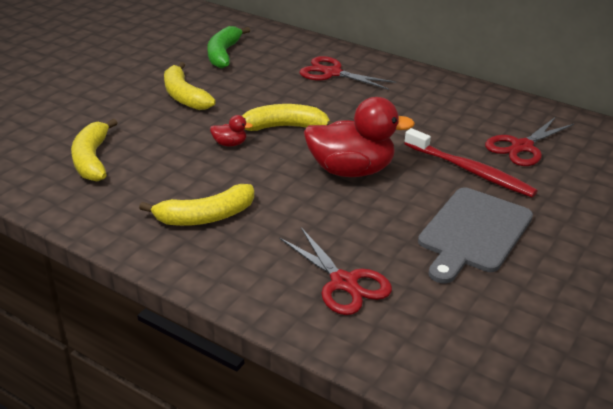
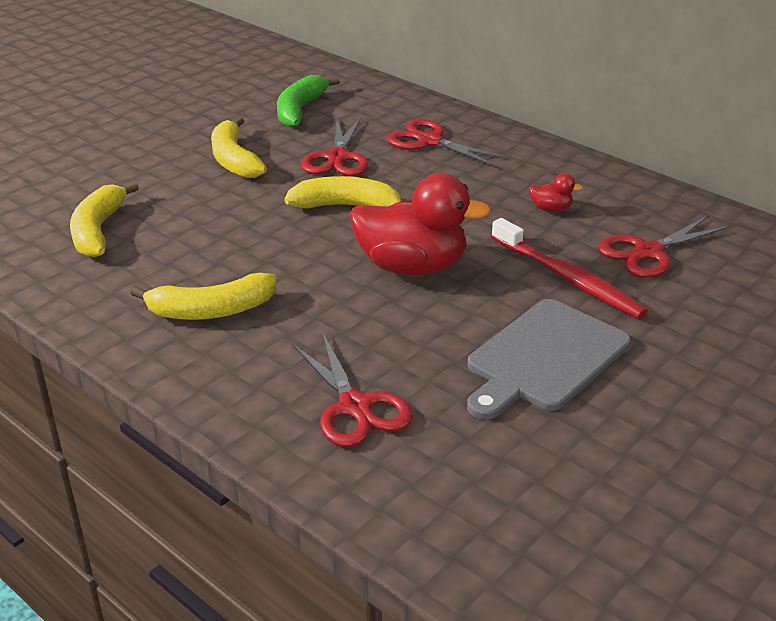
camera: 10 degrees right, 0 degrees up
(230, 144) = (271, 223): red duck -> red duck (550, 209)
(265, 90) = (337, 158): none -> red scissors

